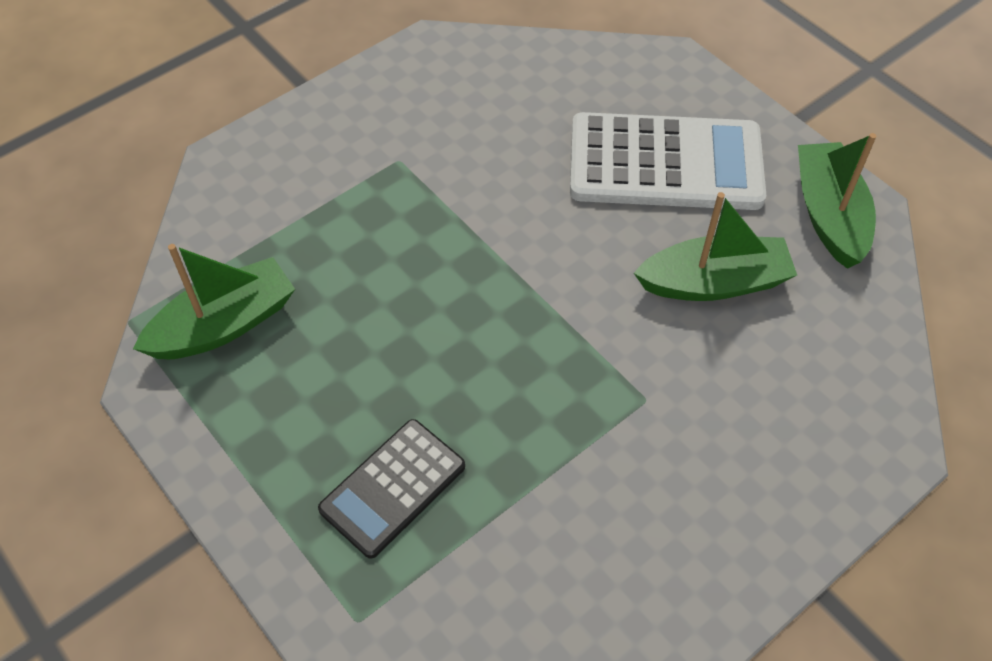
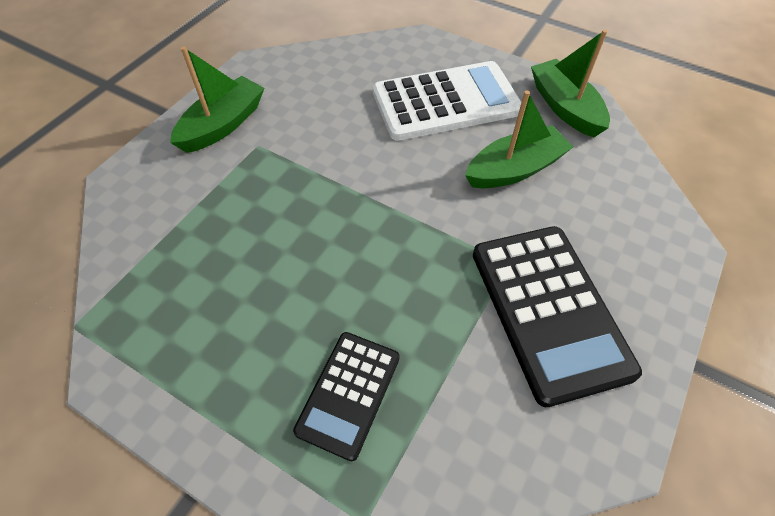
camera: 20 degrees left, 0 degrees up
(224, 325) = (160, 304): green boat -> green boat (223, 125)
(668, 472) = (548, 310): none -> black calculator

